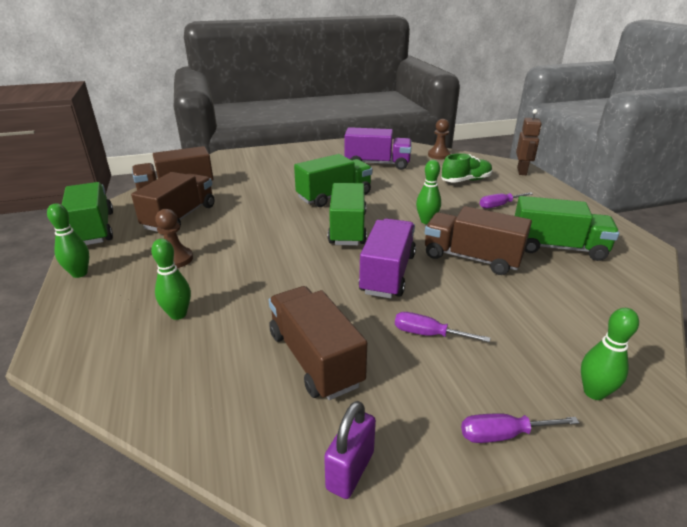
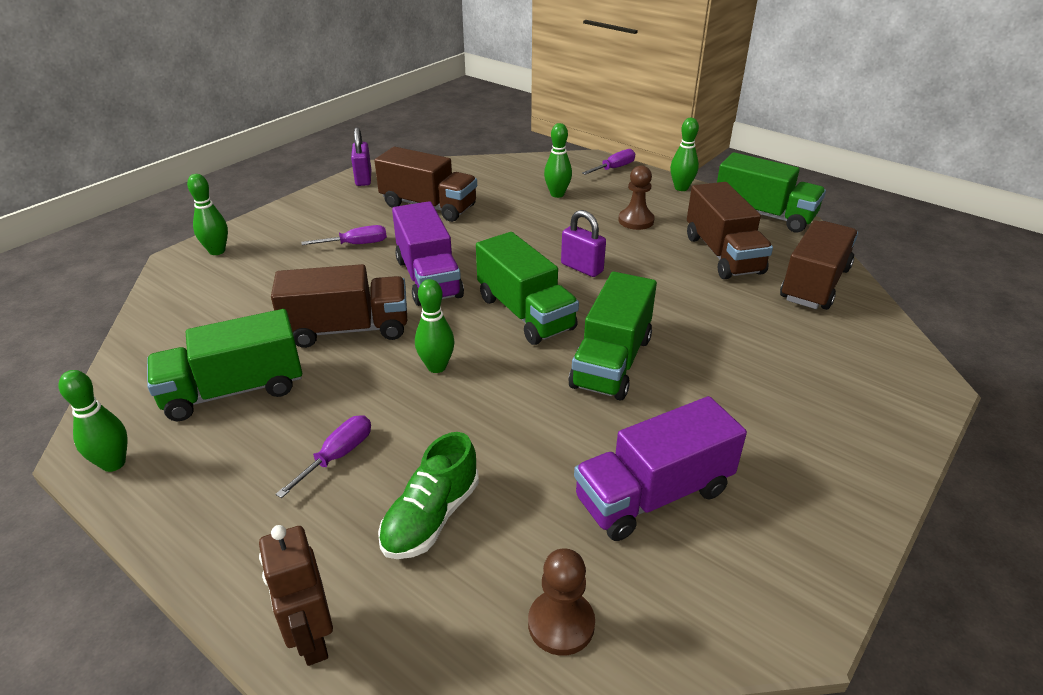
camera: 145 degrees right, 5 degrees up
(274, 241) = (582, 268): none -> purple padlock
(503, 434) = (282, 213): purple screwdriver -> purple screwdriver (614, 168)
(625, 236) = (113, 463): none -> green bowling pin

